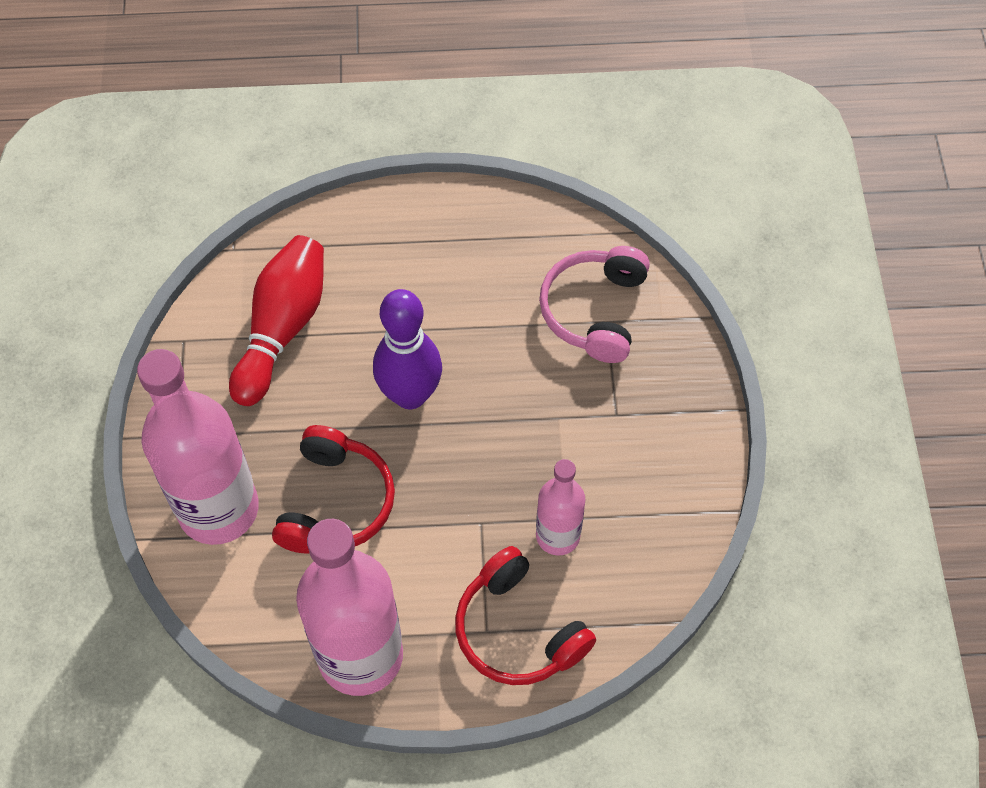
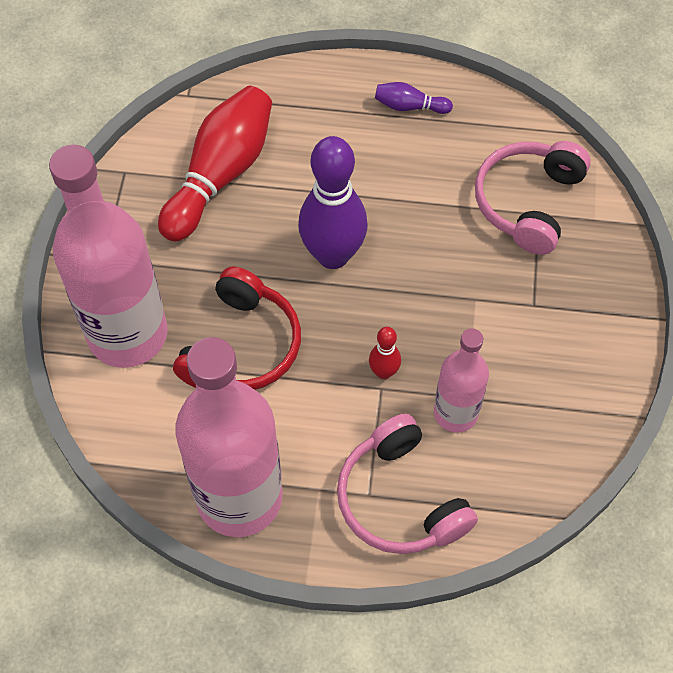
camera: 10 degrees right, 0 degrees up
(461, 228) = (409, 106): none -> purple bowling pin
(481, 506) = (384, 372): none -> red bowling pin
(518, 630) = (400, 499): red headphones -> pink headphones

